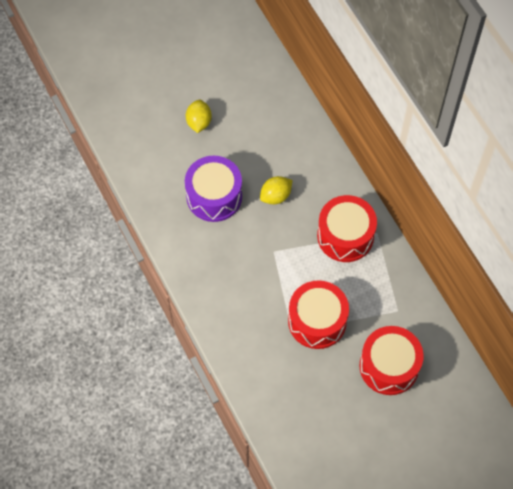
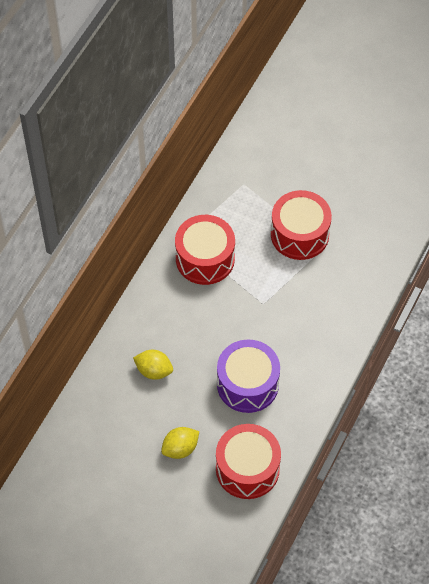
camera: 125 degrees left, 5 degrees down
(276, 196) = (208, 335): yellow lemon -> yellow lemon (154, 371)
(389, 366) = (296, 164): red drum -> red drum (247, 469)

